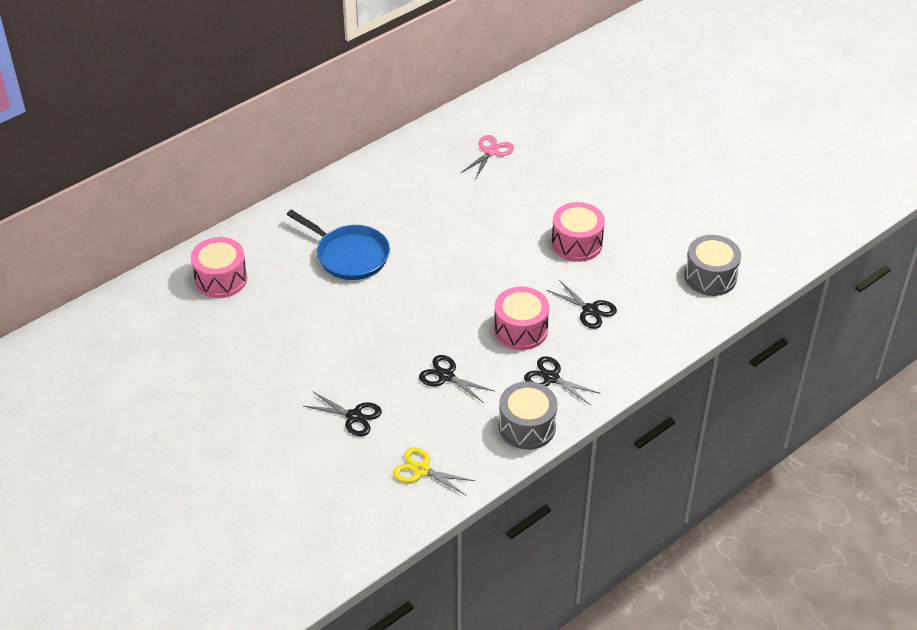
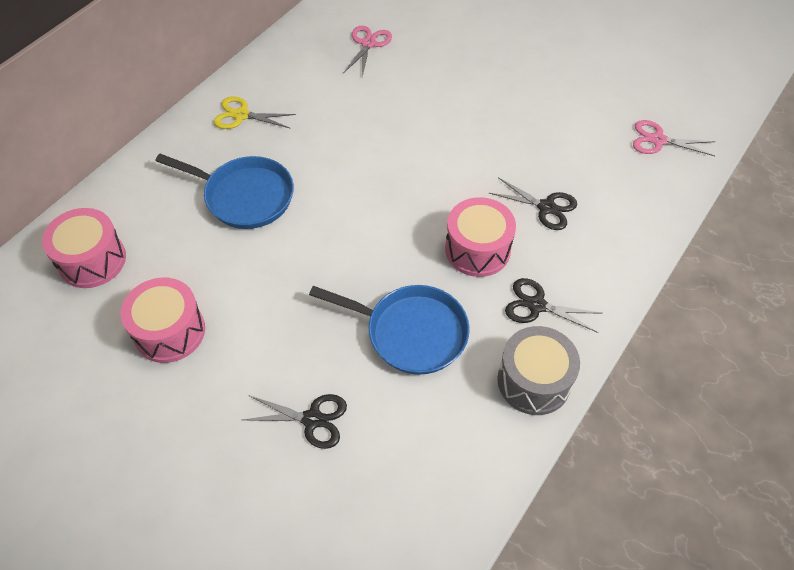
camera: 15 degrees left, 10 degrees up
(421, 470) = (424, 480): yellow scissors -> yellow scissors (241, 115)
(446, 376) = (411, 332): black scissors -> blue pan
(576, 243) = (500, 130): pink drum -> pink drum (169, 331)
(710, 277) = (658, 140): grey drum -> pink scissors

